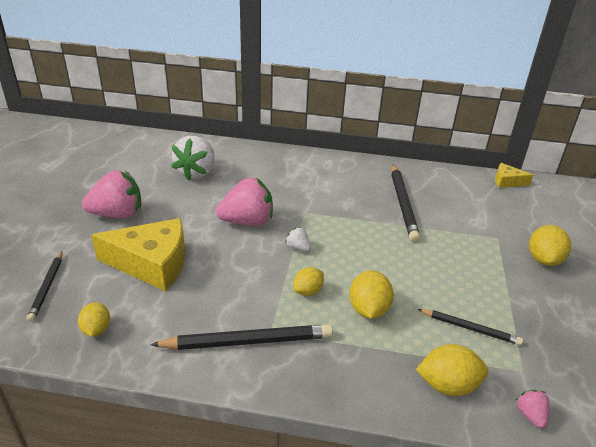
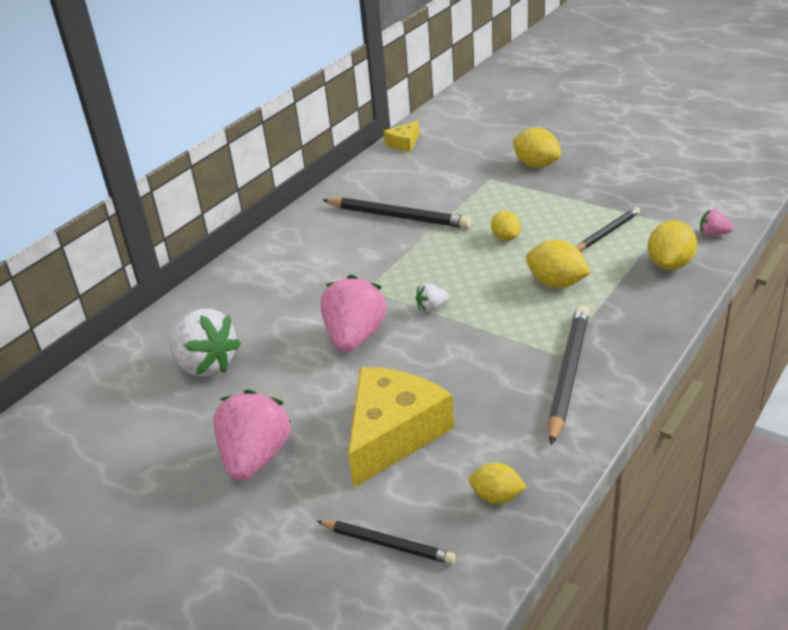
camera: 60 degrees left, 0 degrees up
(308, 291) = (509, 316): yellow lemon -> yellow lemon (505, 237)

